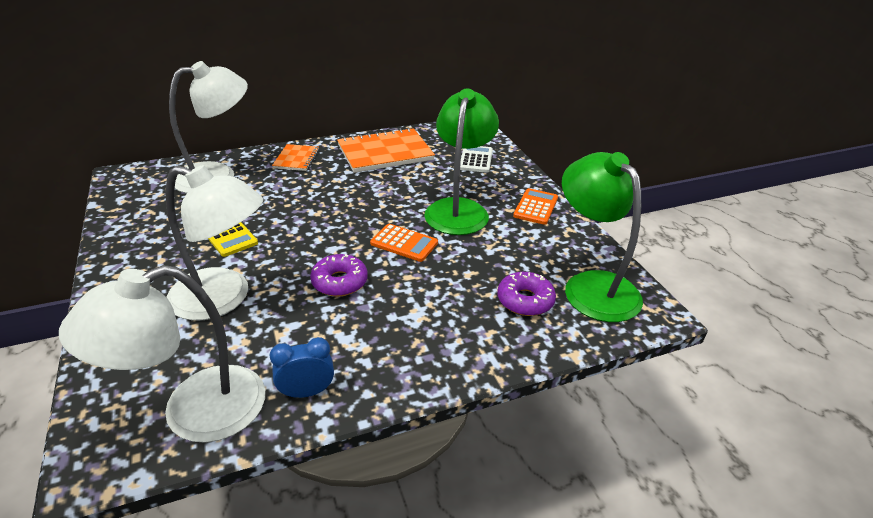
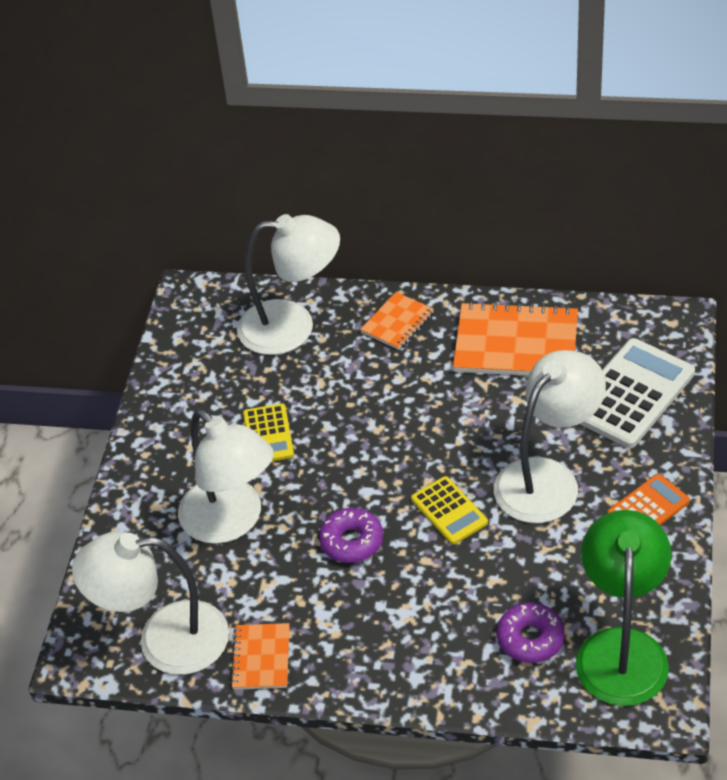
camera: 35 degrees right, 10 degrees up
(307, 392) = (261, 658): blue clock -> orange notebook
(404, 243) = (449, 511): orange calculator -> yellow calculator
(459, 209) = (547, 478): green lamp -> white lamp
(476, 159) = (631, 394): white calculator -> white calculator, size x1.78

